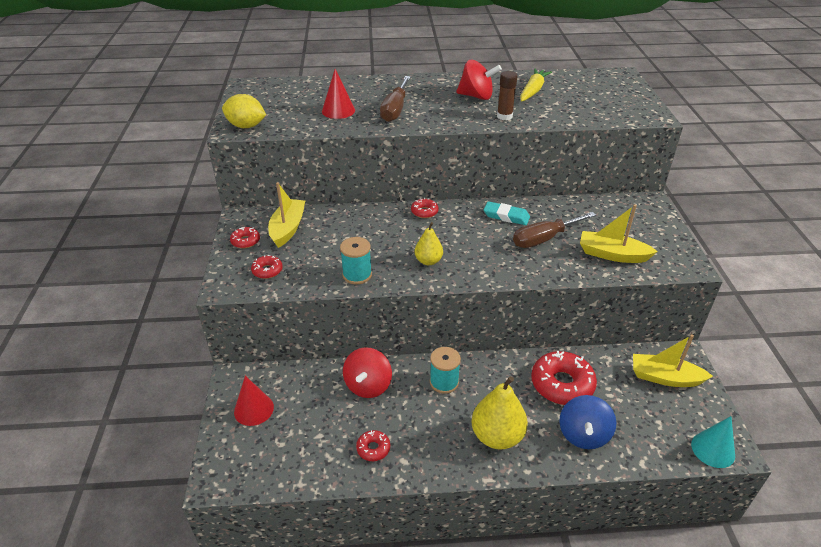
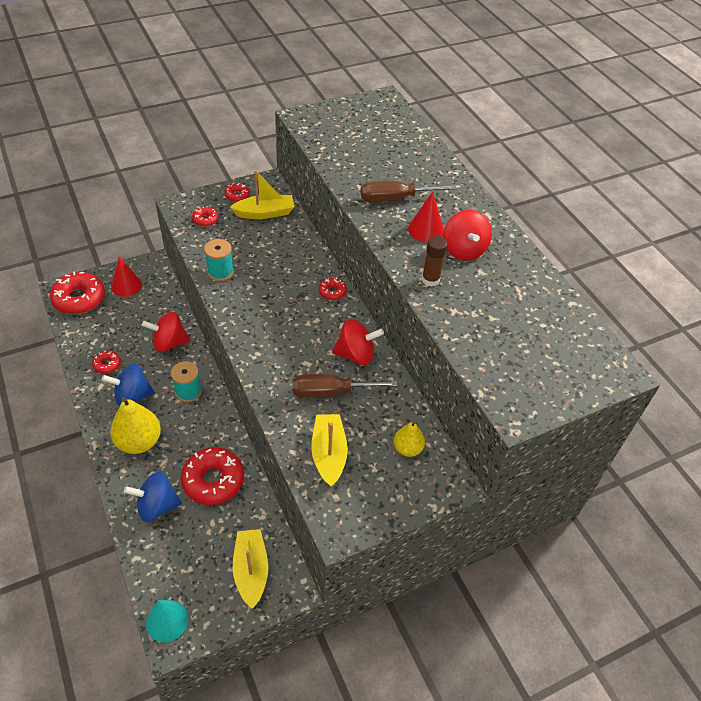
camera: 65 degrees right, 10 degrees up
(246, 126) = (310, 121): yellow lemon -> none
(246, 462) = (79, 299): none -> red donut
(338, 110) = (370, 164): red cone -> red cone (426, 229)
(428, 261) = (258, 312): yellow pear -> yellow pear (407, 448)
(431, 432) = (132, 396): none -> blue spinning top
(506, 216) = (355, 354): turquoise eraser -> red spinning top
(533, 91) = (509, 293): yellow carrot -> none
(544, 239) = (330, 392): brown screwdriver -> brown screwdriver turned 45 degrees counterclockwise

